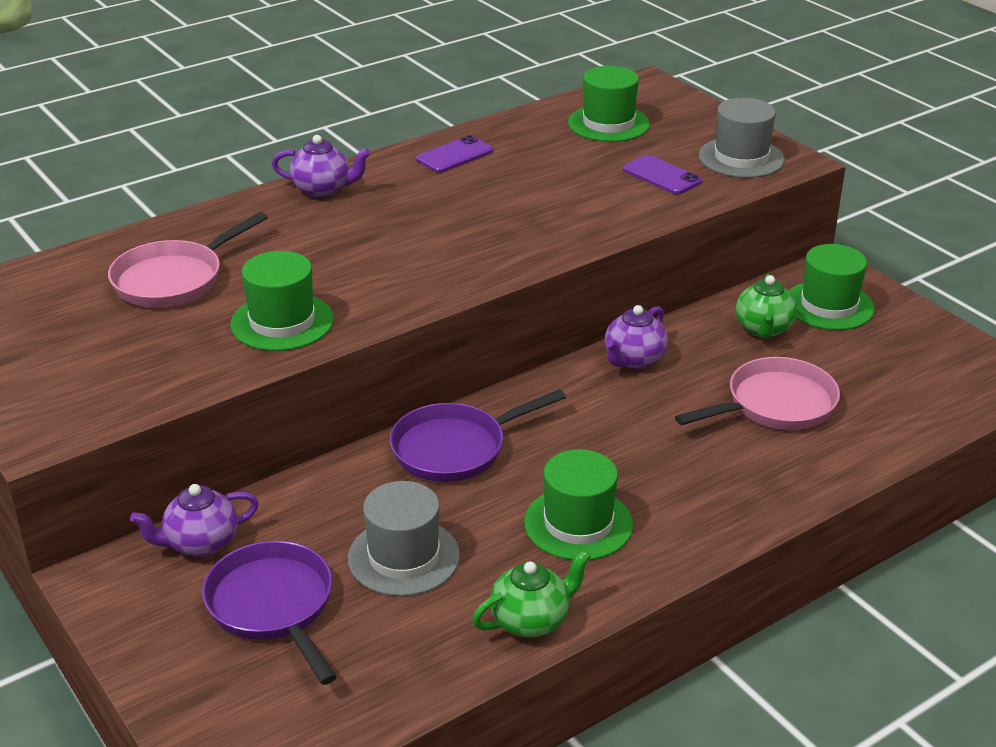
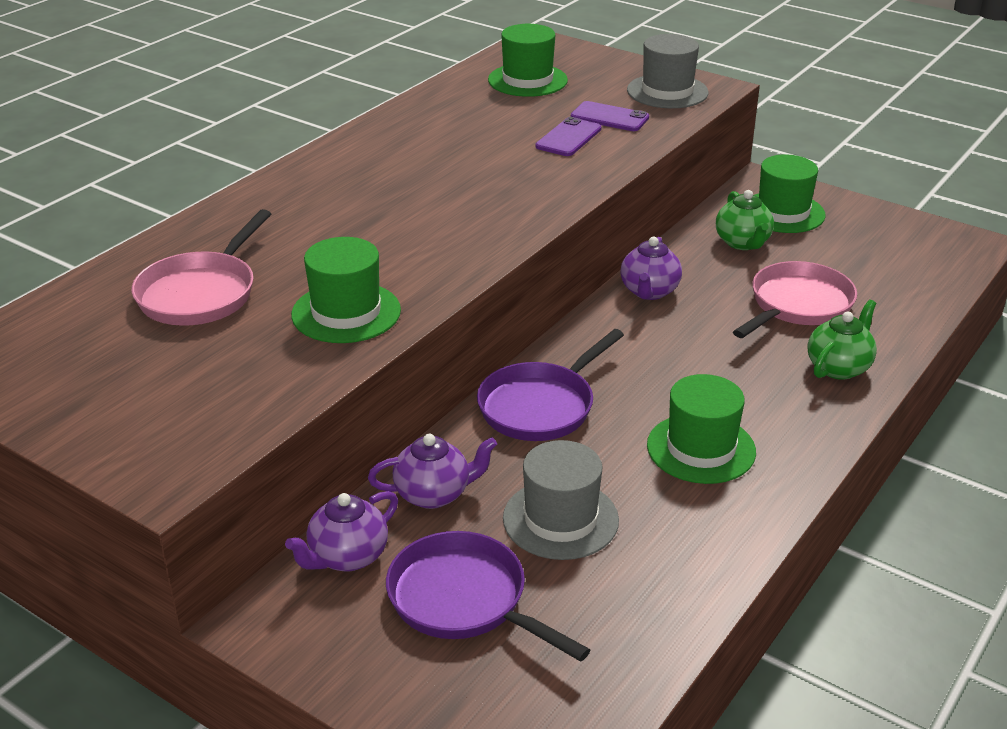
camera: 20 degrees left, 0 degrees up
(323, 189) = (296, 181): purple teapot -> purple teapot (434, 494)
(454, 155) = (404, 130): purple phone -> purple phone (568, 138)
(531, 620) = (720, 548): green teapot -> green teapot (839, 367)

